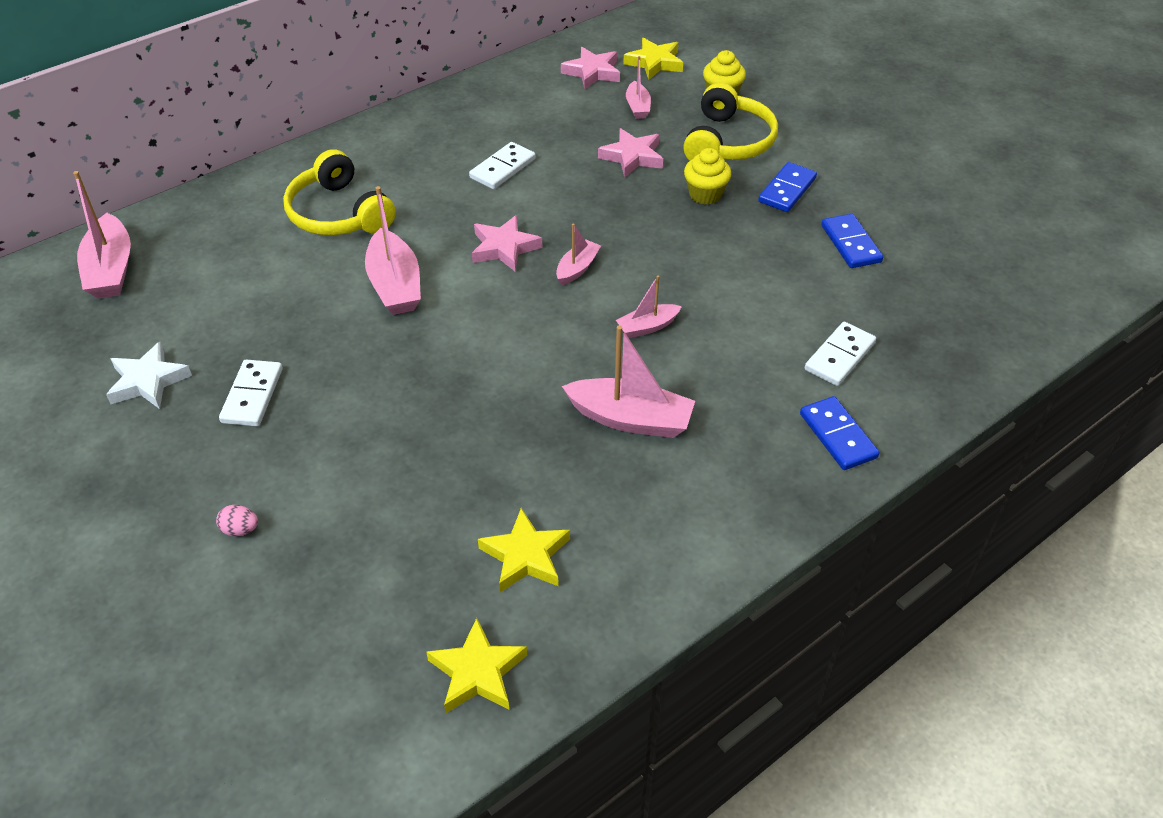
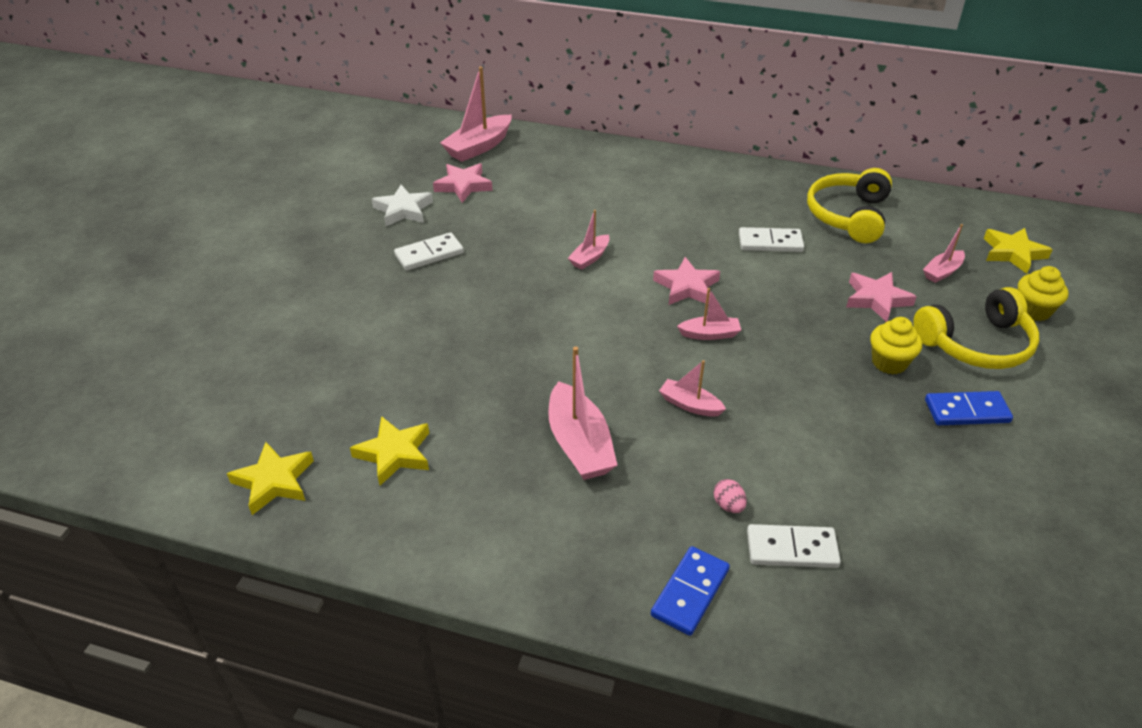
camera: 55 degrees right, 5 degrees down
(240, 530) = (316, 310): pink egg -> pink egg (728, 505)
(338, 214) = (628, 198): yellow headphones -> yellow headphones (848, 215)
(395, 285) = (590, 258): pink boat -> pink boat, size x0.56
(592, 72) = (947, 228): pink star -> pink star (463, 186)
(850, 244) = (952, 489): blue domino -> none

